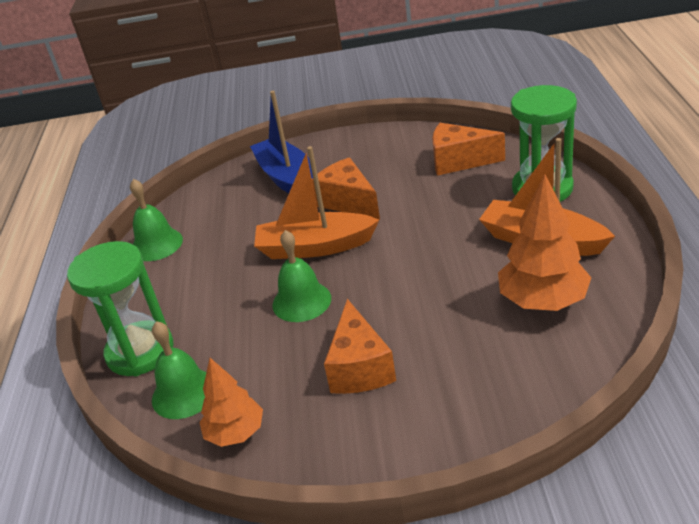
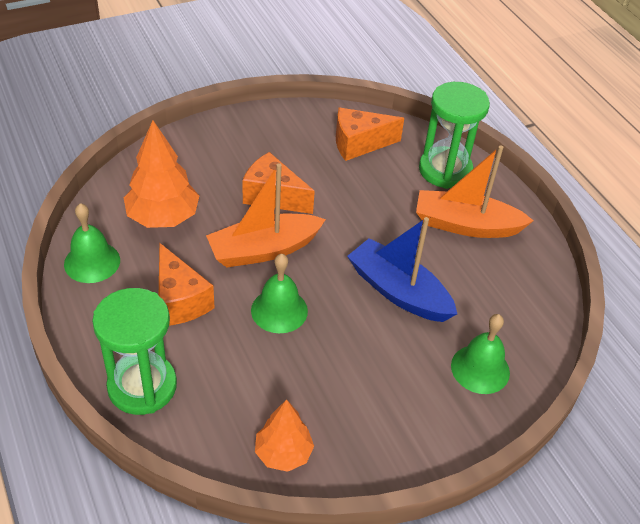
camera: 30 degrees left, 10 degrees up
(184, 393) = (212, 423): green bell -> green bell (480, 369)
(287, 178) = (196, 171): blue boat -> blue boat (399, 292)
(360, 367) = (365, 371): orange cheese -> orange cheese (179, 300)
(542, 301) = (490, 285): orange tree -> orange tree (163, 217)

